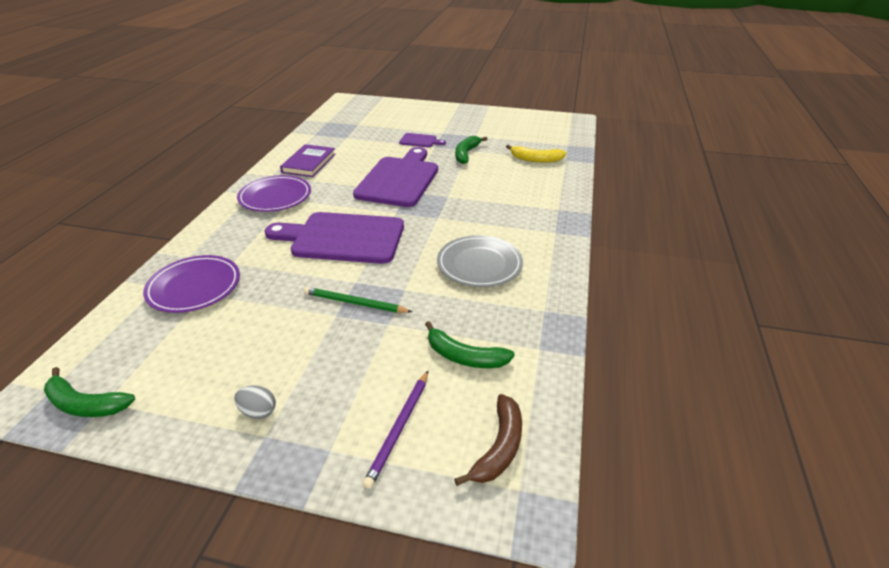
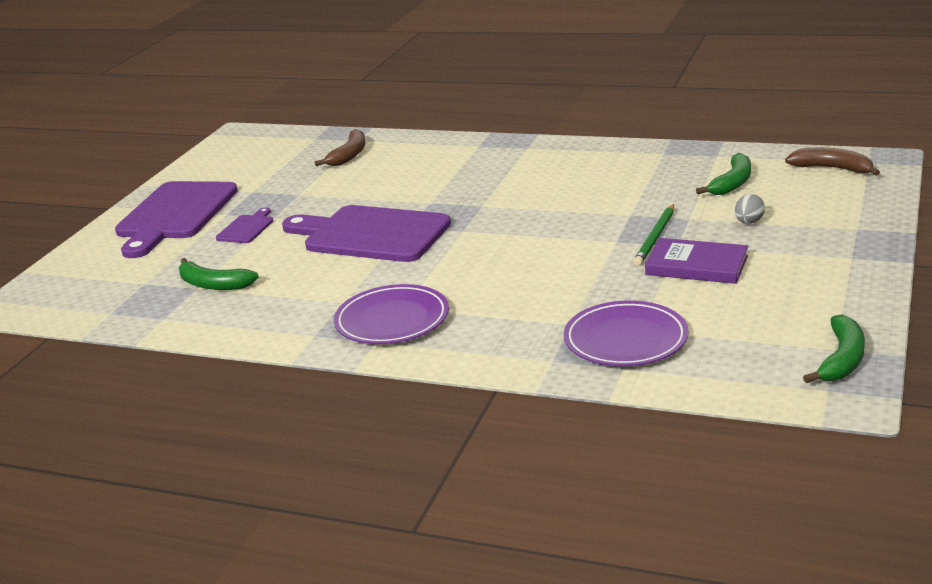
camera: 80 degrees left, 10 degrees down
(258, 412) = (824, 265): grey egg -> grey egg (749, 222)
(309, 163) = (283, 308): purple book -> purple book (696, 265)
(343, 238) = (520, 257): purple cutting board -> purple cutting board (174, 214)
(399, 428) = (825, 204): purple pencil -> none
(466, 154) = (311, 195): green banana -> green banana (213, 284)
(479, 264) = (586, 181): grey plate -> none
(536, 159) = (349, 155): yellow banana -> brown banana

